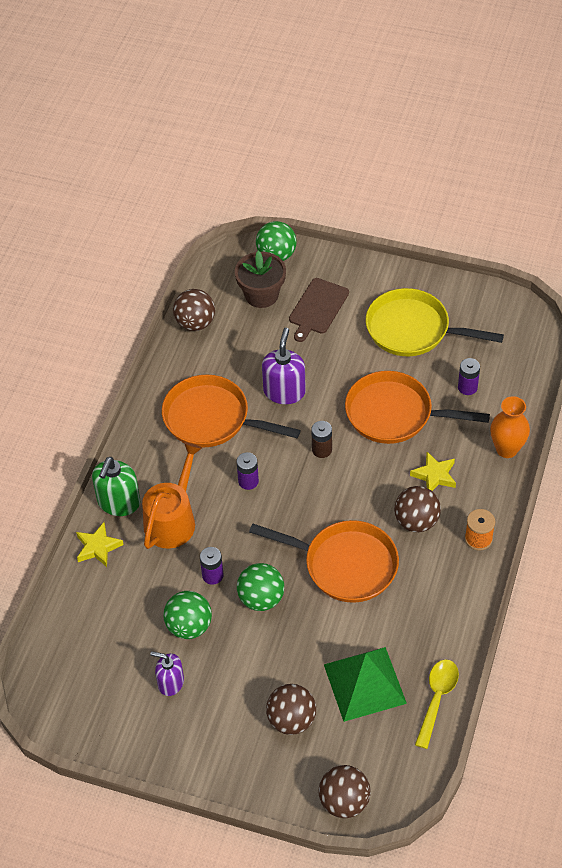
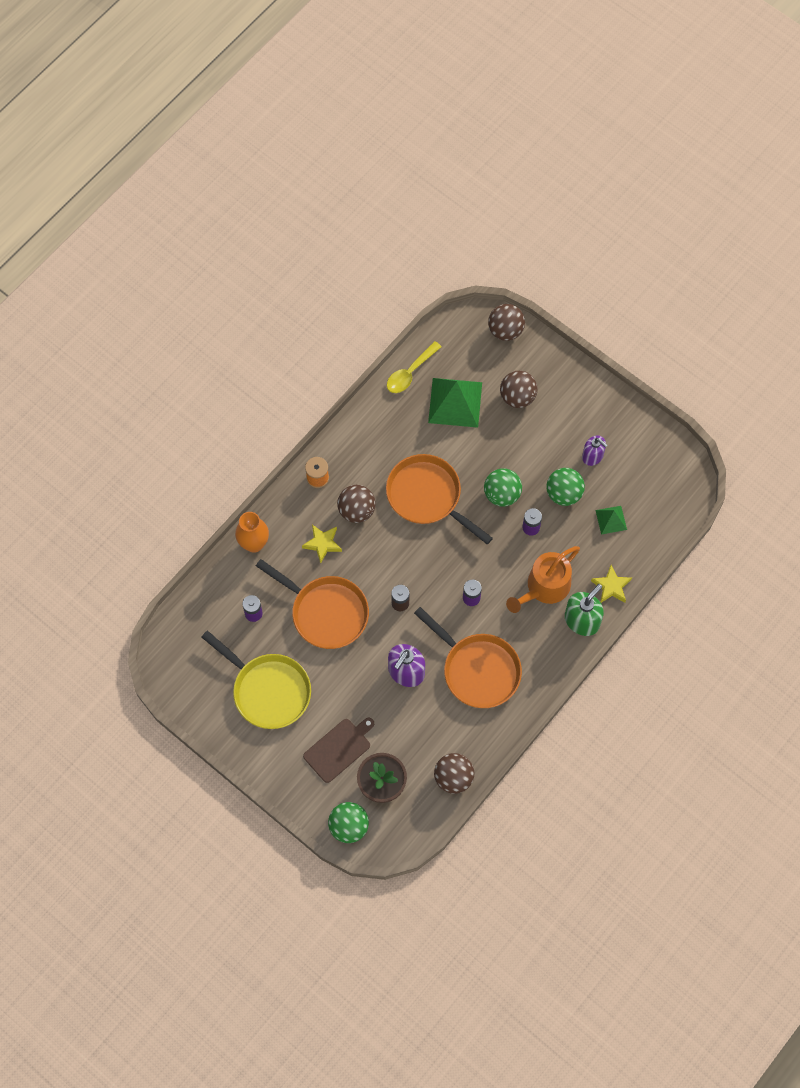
camera: 160 degrees left, 15 degrees up
(123, 617) = (611, 520): none -> green pyramid

